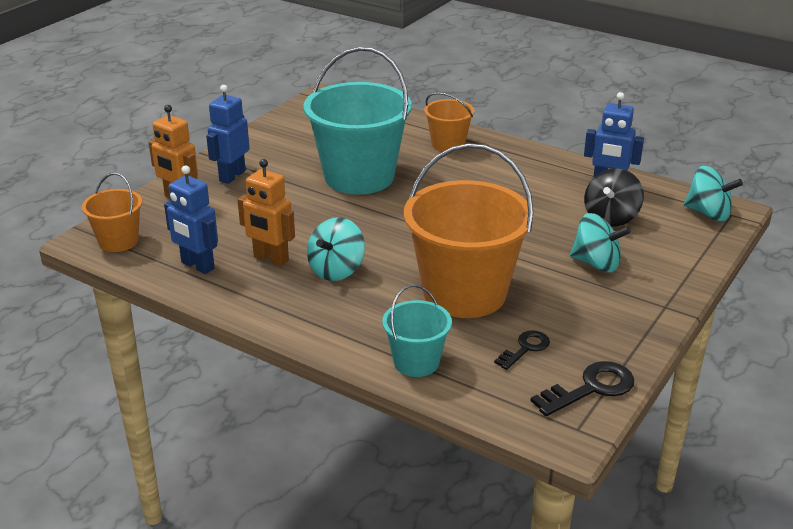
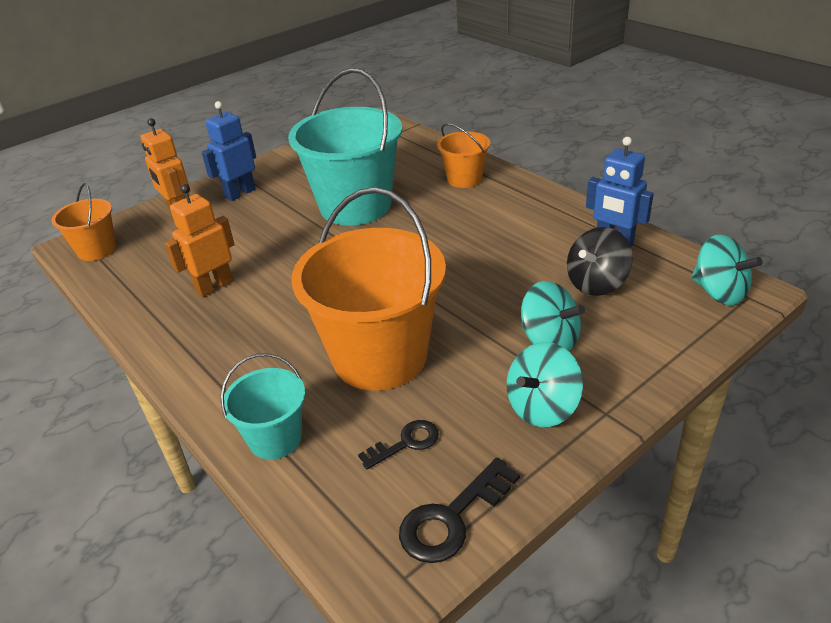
camera: 20 degrees right, 5 degrees up
(197, 266) = (144, 285): blue robot -> none
(270, 258) = (214, 286): orange robot -> orange robot turned 90 degrees clockwise
(336, 270) = (267, 308): turquoise spinning top -> turquoise spinning top (542, 407)
(590, 388) = (452, 518): black key -> black key turned 150 degrees clockwise

